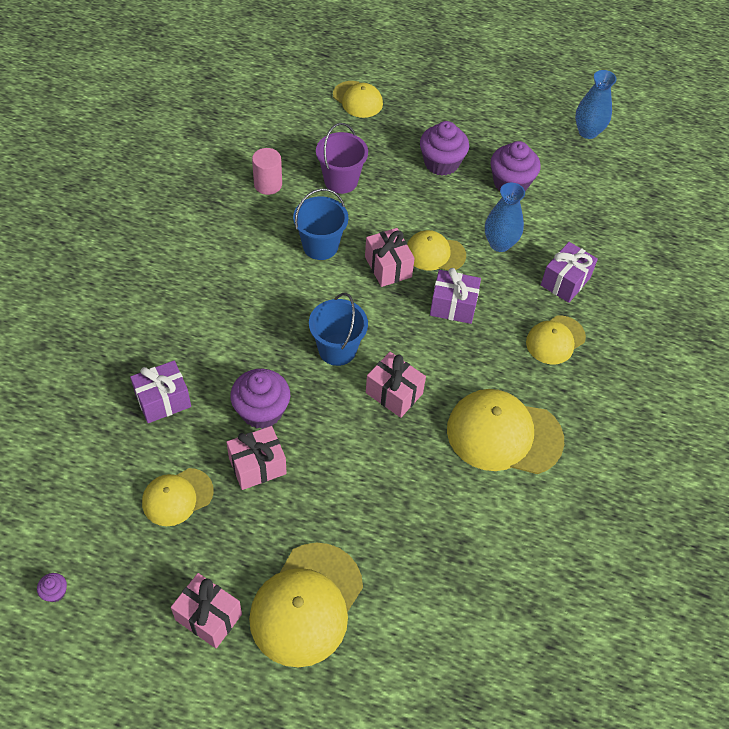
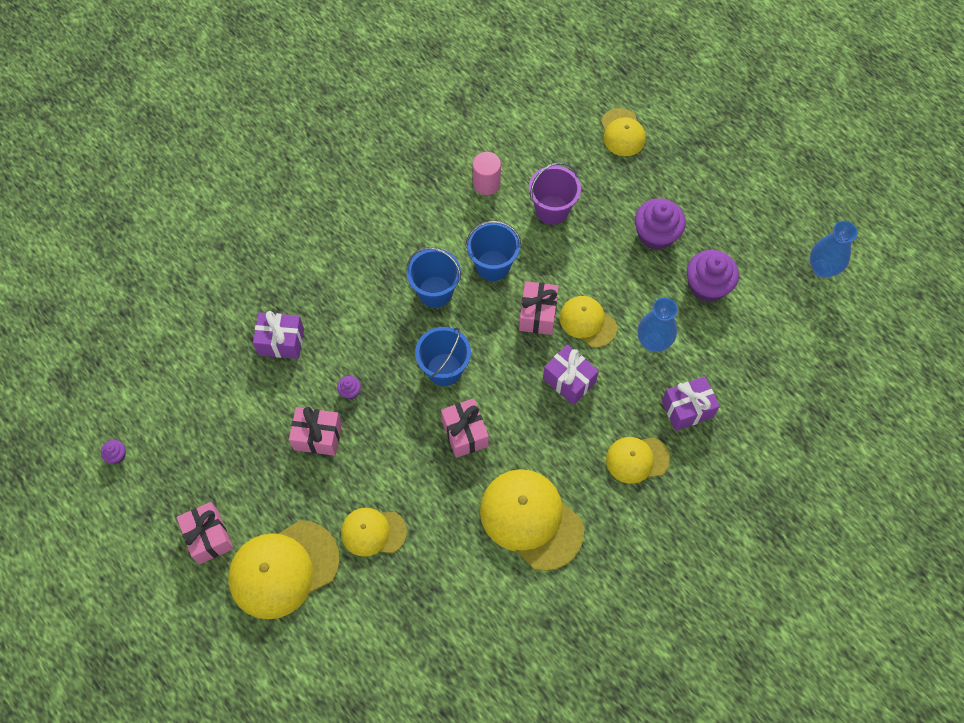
camera: 35 degrees right, 10 degrees up
(177, 497) = (243, 429): yellow cap -> yellow cap (373, 532)
(261, 411) = (350, 391): purple cupcake -> purple cupcake, size x0.44
(283, 290) = (435, 292): none -> blue bucket

